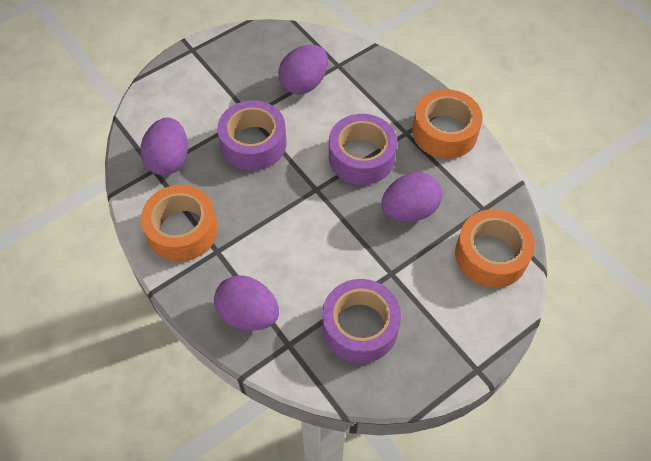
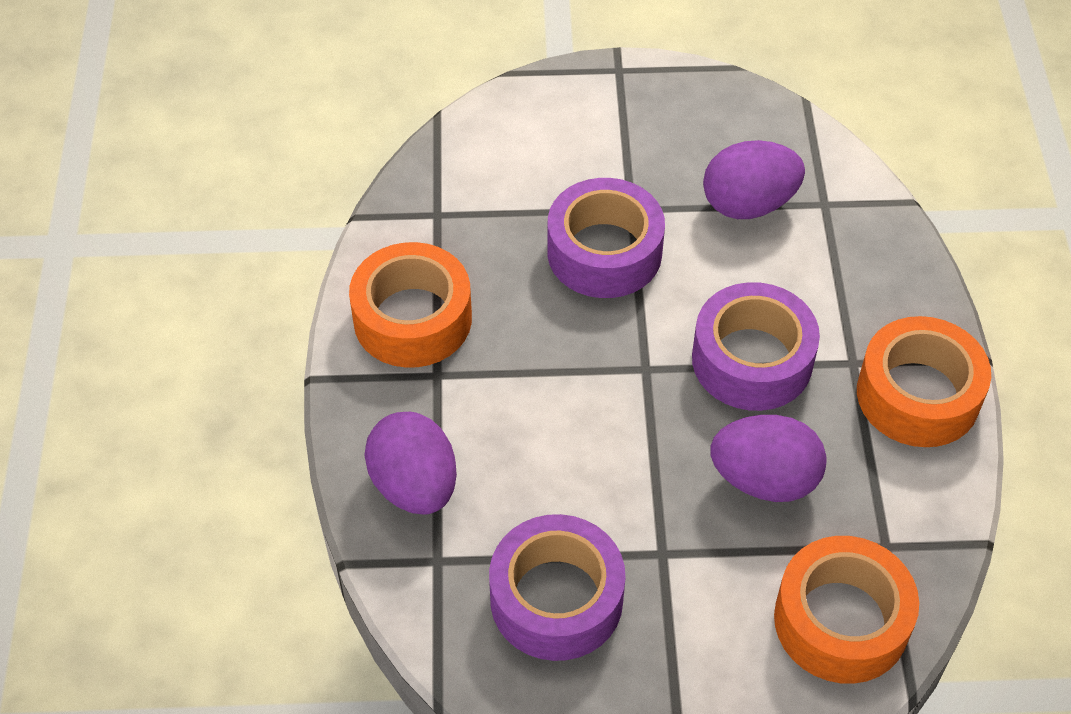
camera: 35 degrees right, 5 degrees down
(169, 160) = (467, 211): purple egg -> none

